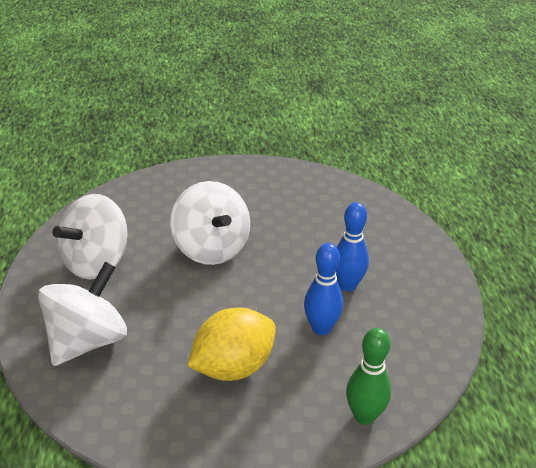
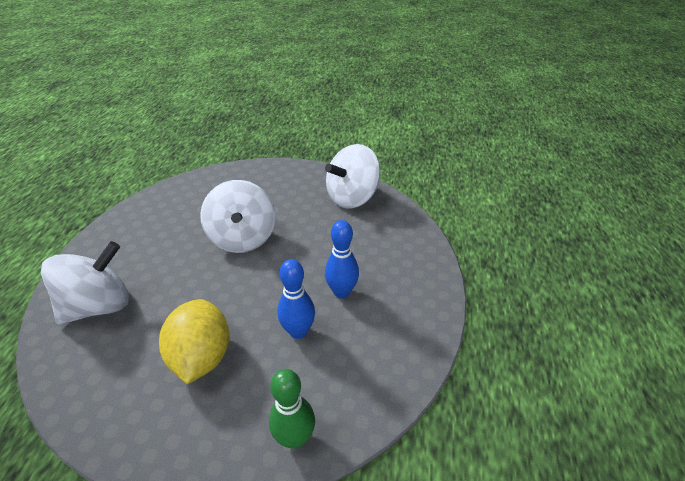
camera: 15 degrees right, 5 degrees up
(97, 262) = (147, 235): white spinning top -> white spinning top (352, 197)
(233, 367) = (202, 356): yellow lemon -> yellow lemon turned 75 degrees counterclockwise

